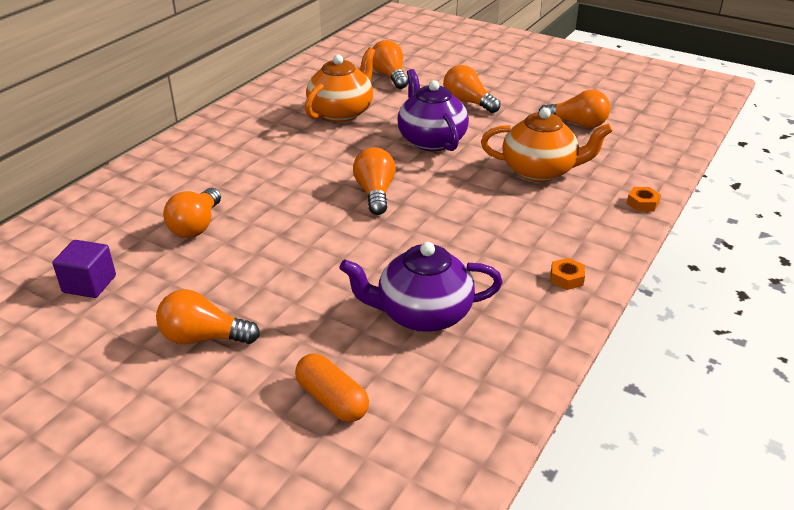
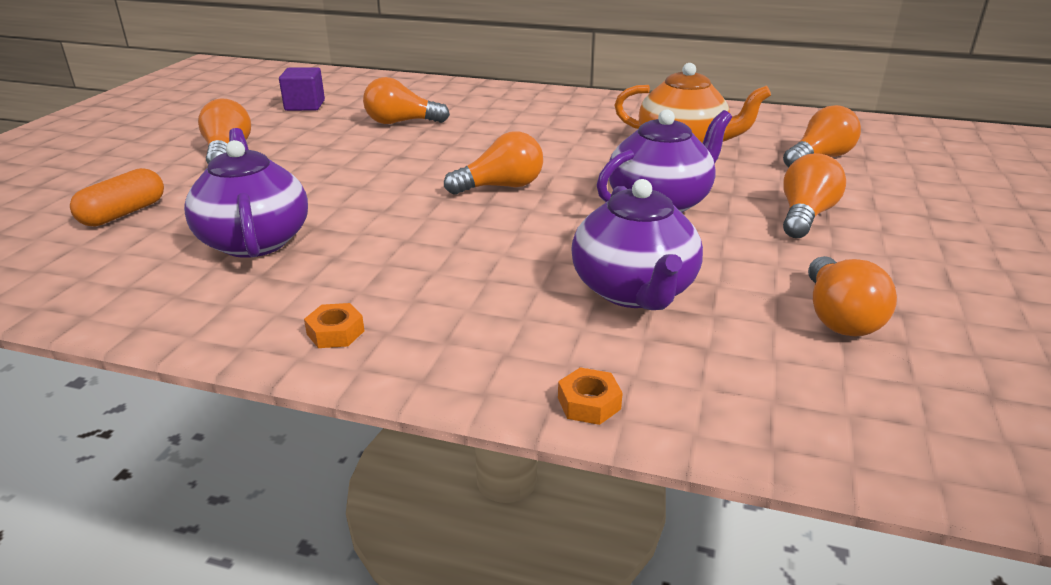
camera: 75 degrees right, 5 degrees down
(540, 171) = (634, 291): orange teapot -> purple teapot

